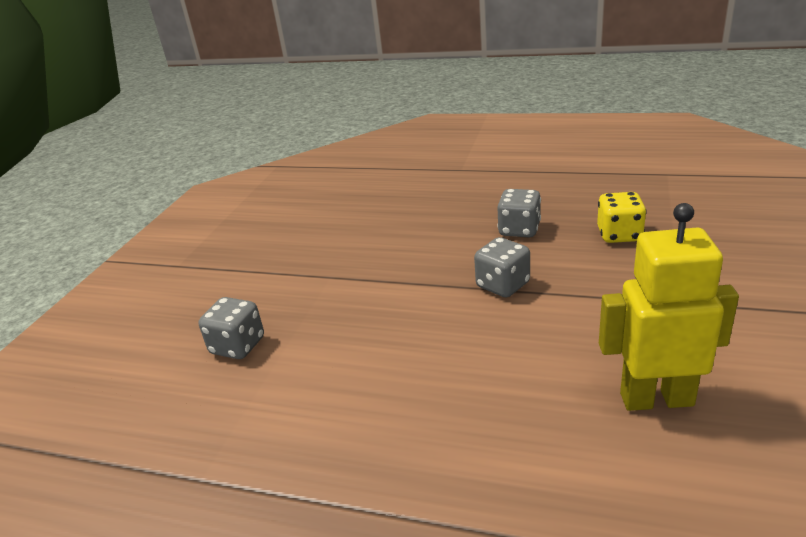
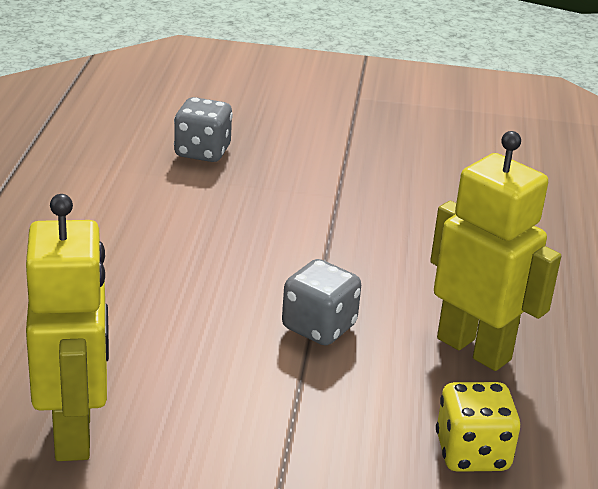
camera: 75 degrees right, 0 degrees up
(519, 230) = (474, 348): grey dice -> yellow robot

